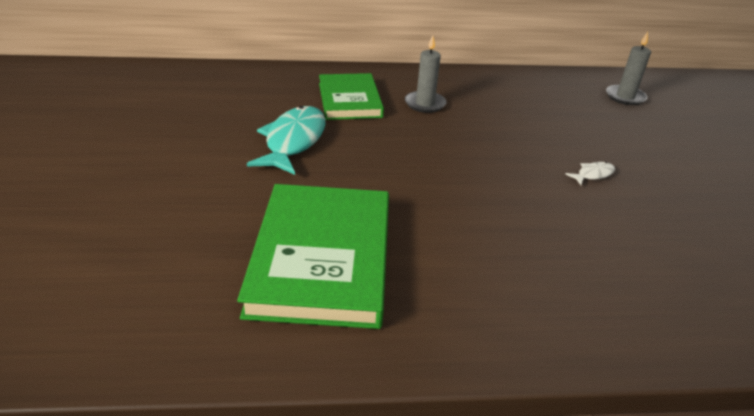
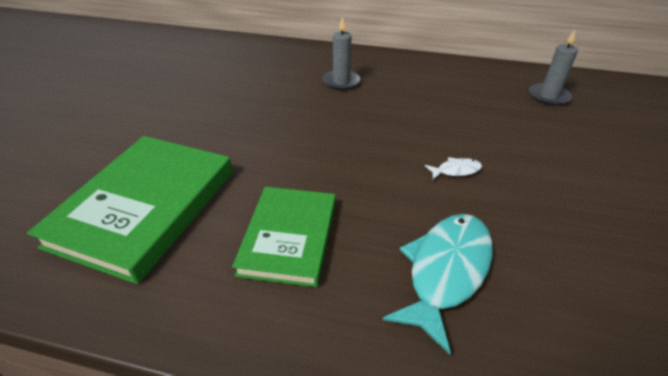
camera: 20 degrees right, 5 degrees up
(293, 141) = (205, 101): turquoise fish -> turquoise fish (446, 271)
(349, 100) = (278, 71): green book -> green book (289, 237)

